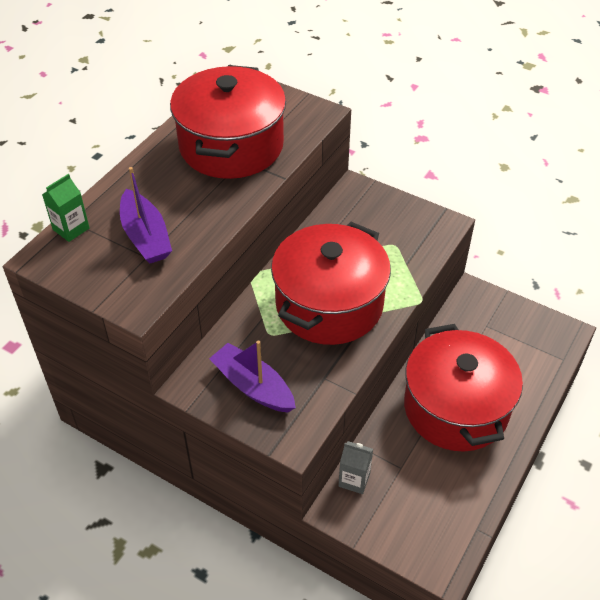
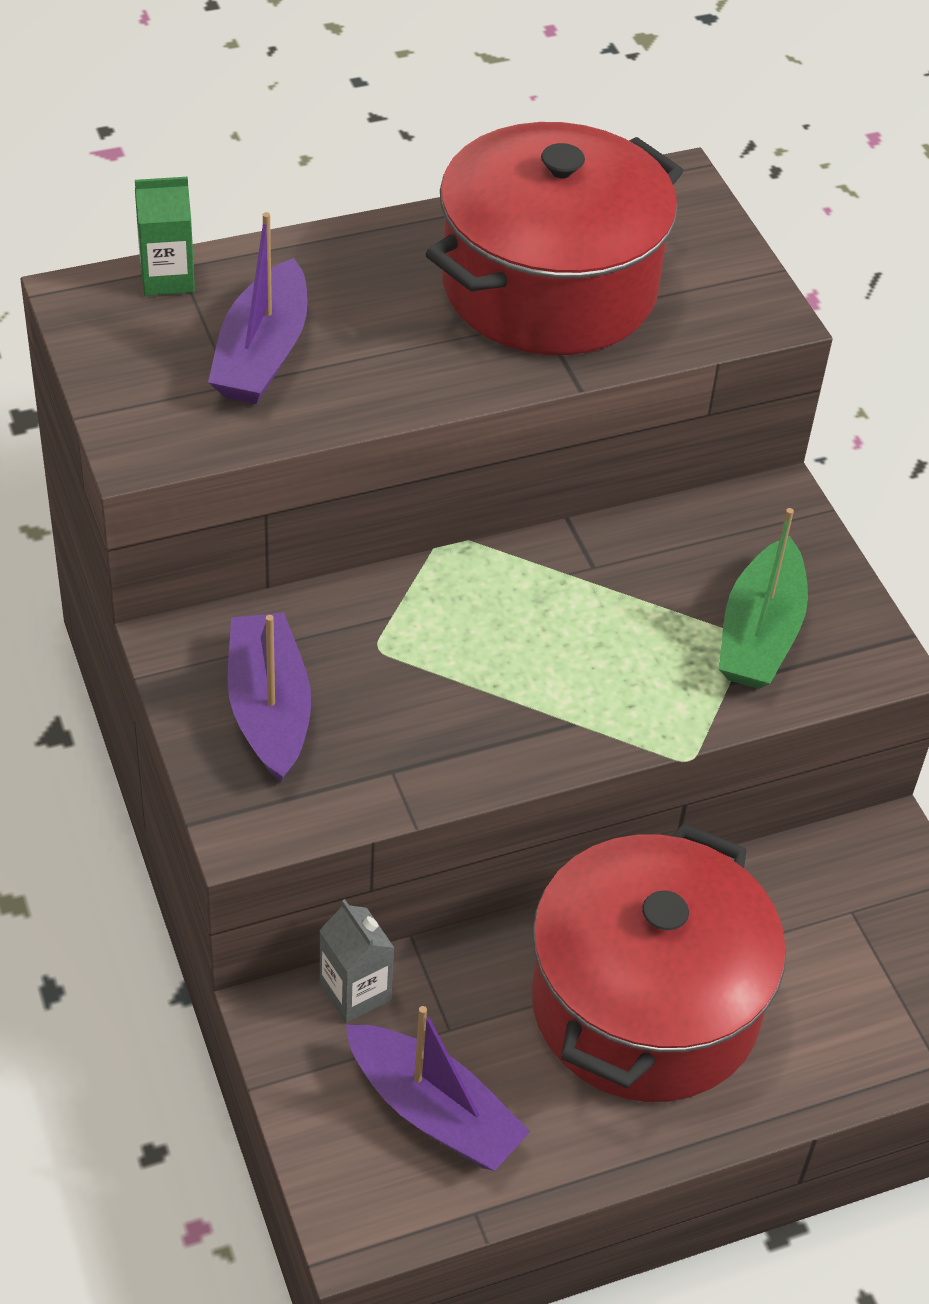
camera: 35 degrees right, 0 degrees up
(329, 304) = (523, 664): red pot -> none
(397, 239) = (760, 633): none -> green boat
(426, 503) = (433, 1111): none -> purple boat

